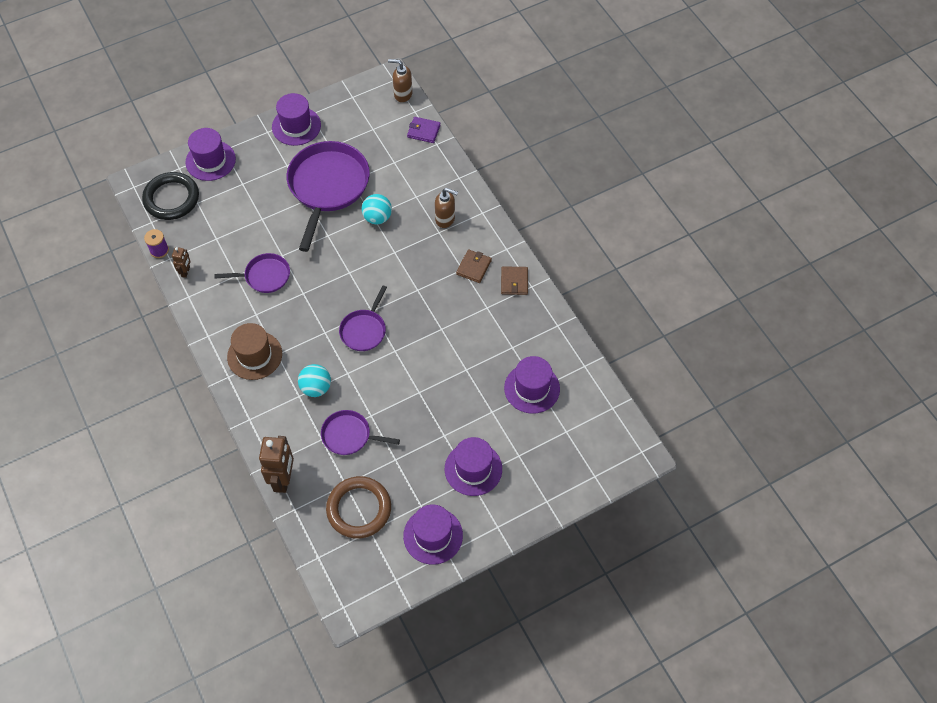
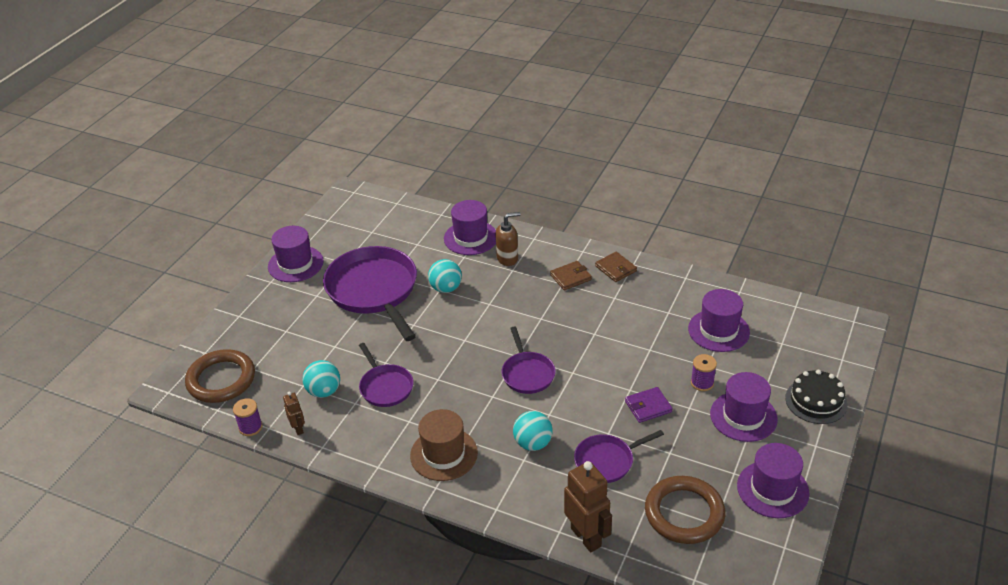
camera: 35 degrees left, 20 degrees down
(171, 198) = (221, 380): black ring -> brown ring
(210, 160) = (233, 330): purple hat -> purple hat (470, 238)
(225, 252) = (324, 391): none -> turquoise ball
(265, 276) = (385, 387): purple pan -> purple pan turned 105 degrees clockwise
(403, 94) = (373, 197): brown soap dispenser -> none
(423, 131) = (420, 212): purple wallet -> purple wallet (648, 407)
(473, 267) = (570, 277): brown wallet -> brown wallet turned 75 degrees clockwise
(473, 422) = (702, 383): none -> purple spool
(537, 494) = (816, 401): none -> black cake

